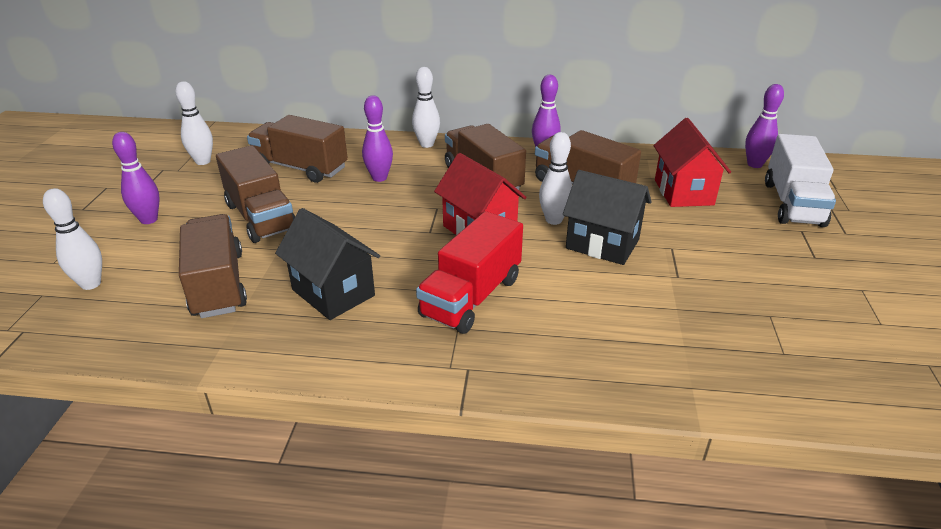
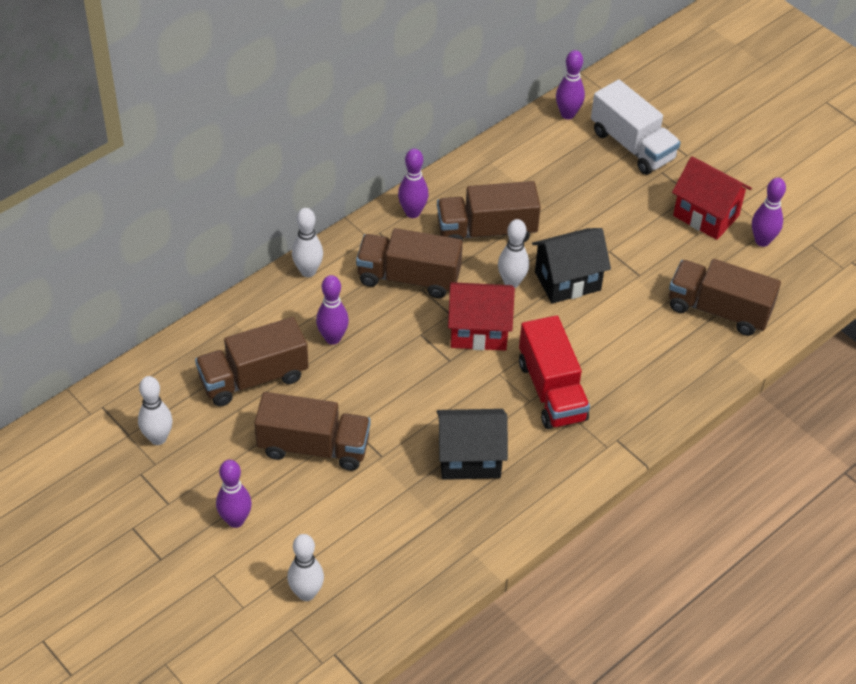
camera: 50 degrees left, 15 degrees up
(218, 284) = (390, 518): brown truck -> brown truck (718, 310)
(683, 192) = (557, 185): red house -> red house (706, 216)
(860, 328) = (762, 241): none -> purple bowling pin

